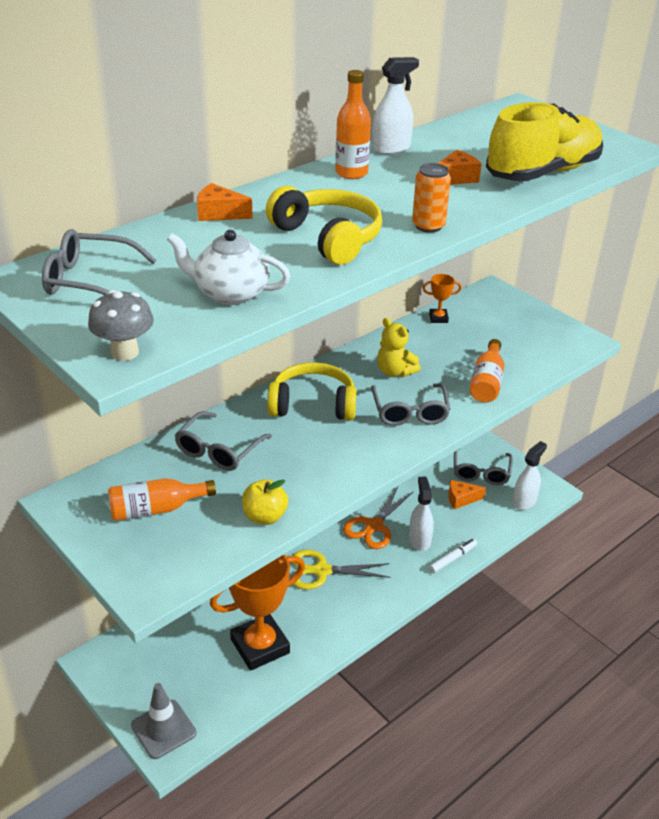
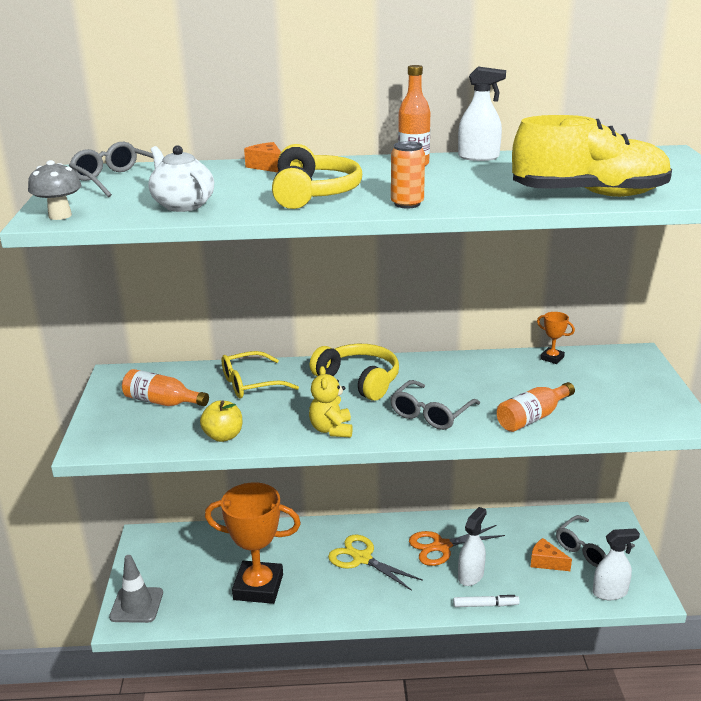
camera: 40 degrees right, 10 degrees down
(218, 450) = (250, 384): grey glasses -> yellow glasses
(395, 371) = (458, 382): yellow teddy bear -> yellow teddy bear (331, 429)
(456, 178) = (496, 183): orange cheese -> none

